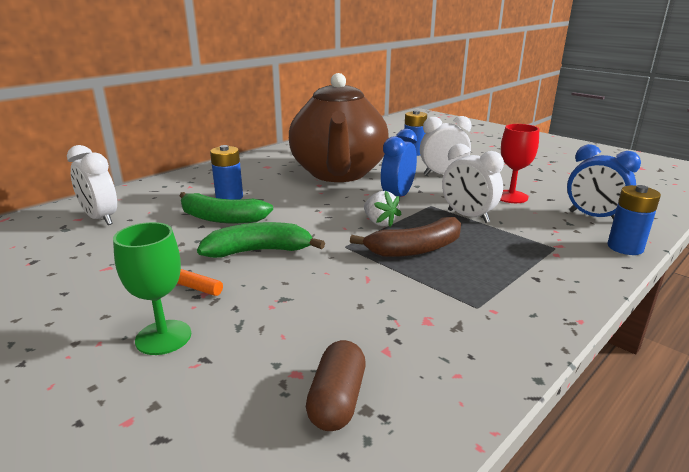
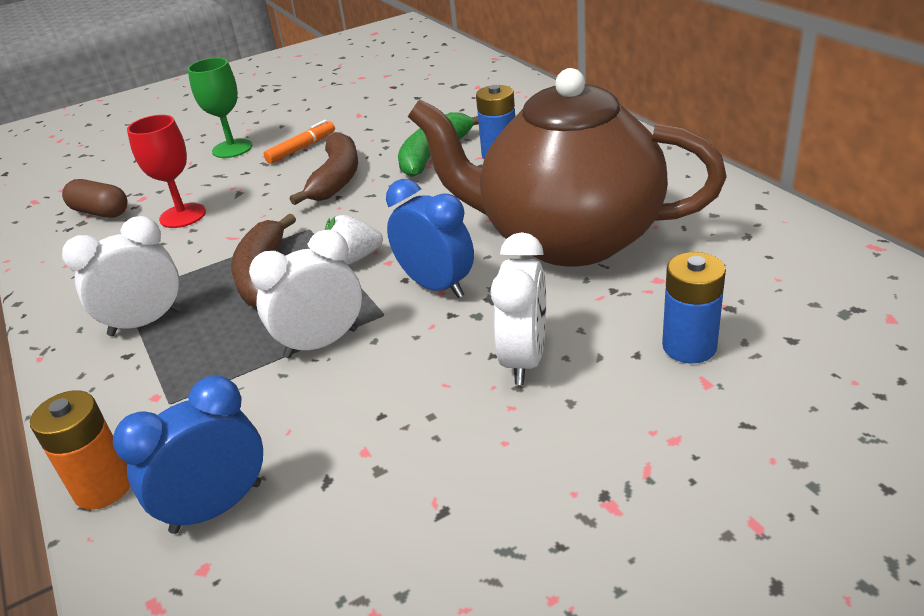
camera: 110 degrees right, 10 degrees up
(100, 218) = (471, 96): white clock -> white clock (145, 322)
(259, 251) = (336, 179): green banana -> brown banana
(511, 197) = (367, 423): red goblet -> red goblet (183, 216)
(625, 247) = (103, 487): blue battery -> orange battery

